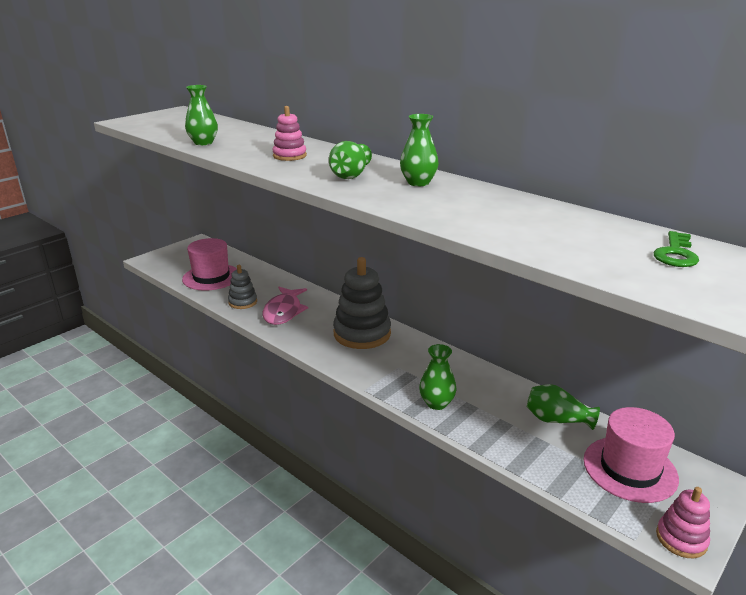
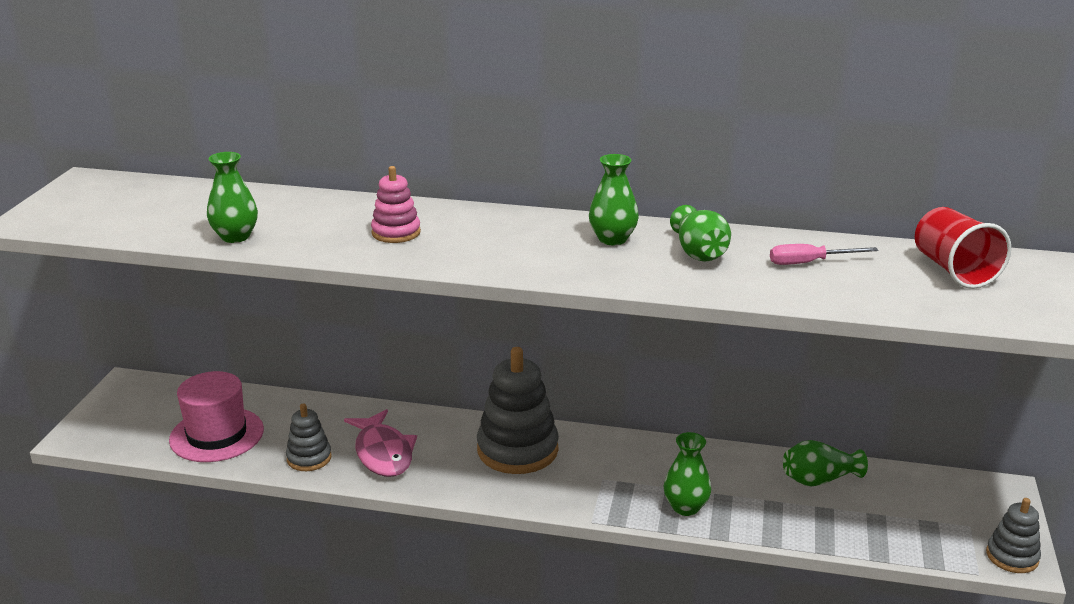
camera: 30 degrees left, 0 degrees up
(350, 175) = (519, 246): green vase -> green vase (699, 252)
(548, 223) = (809, 262): none -> pink screwdriver
(629, 469) = (922, 506): pink hat -> none
(675, 254) = (953, 270): green key -> red cup
(681, 539) = (1012, 556): pink stacking toy -> grey stacking toy

